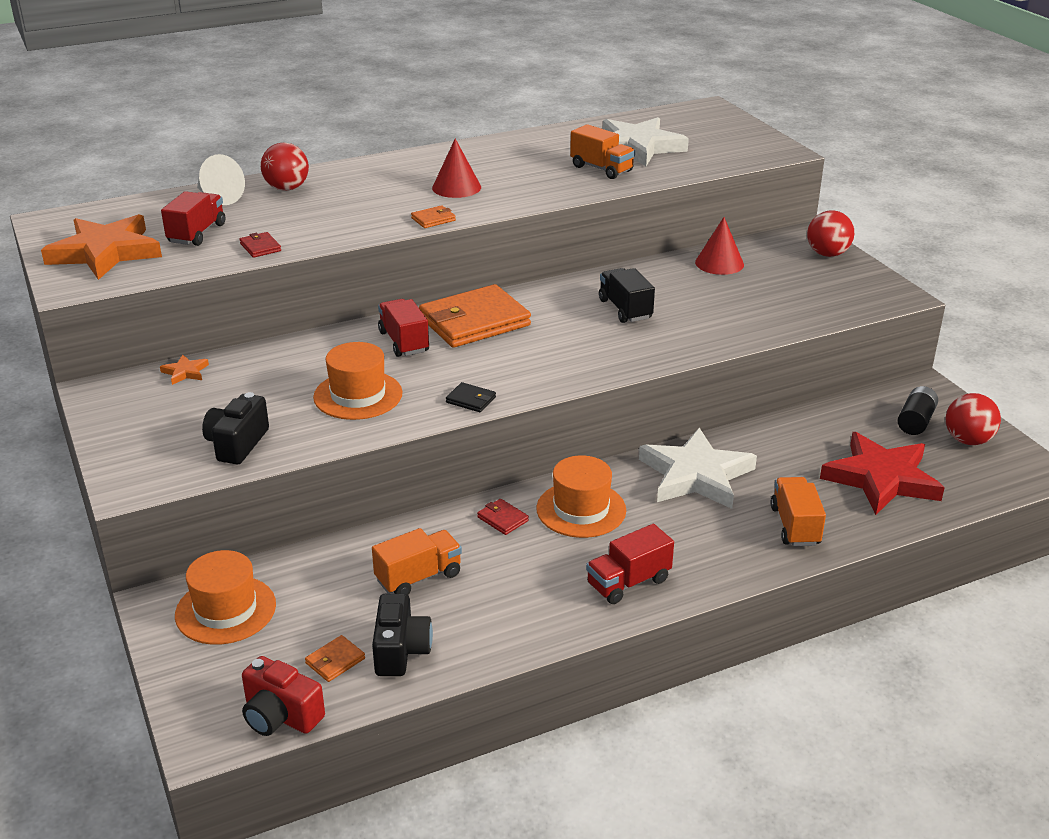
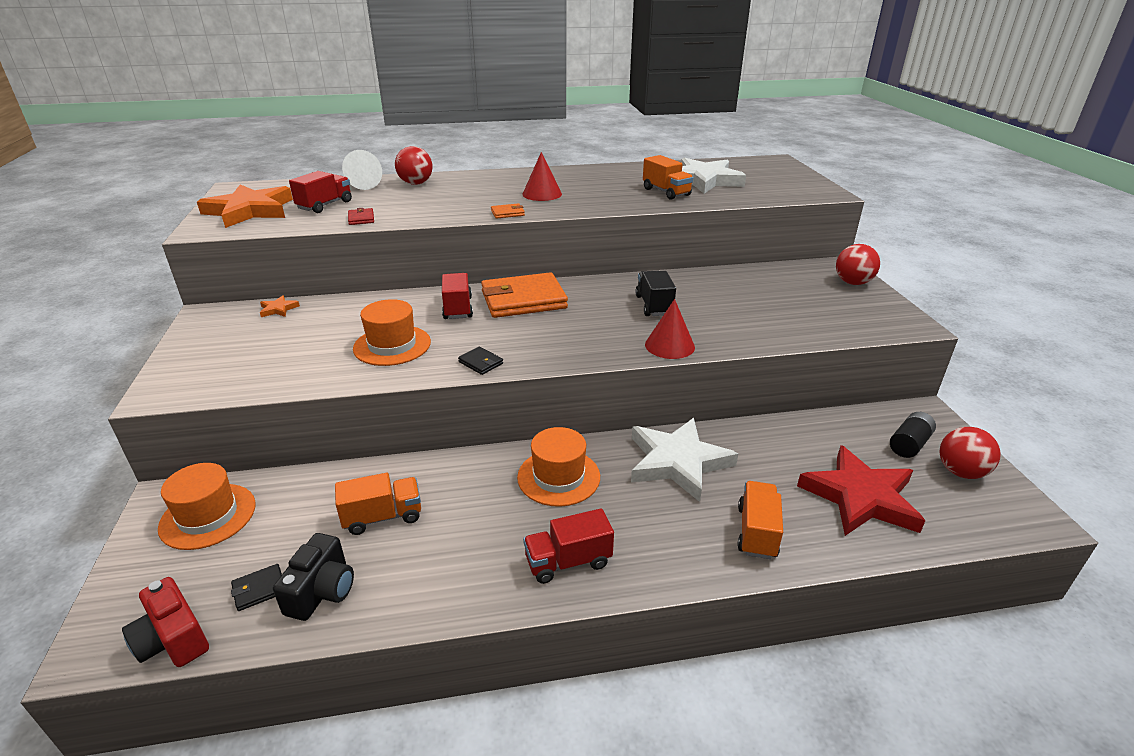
camera: 15 degrees right, 0 degrees up
(237, 444) = (268, 371): black camera -> none
(335, 661) = (259, 589): orange wallet -> black wallet
(502, 519) = (485, 473): red wallet -> none
(719, 263) = (752, 279): red cone -> red cone (669, 345)

